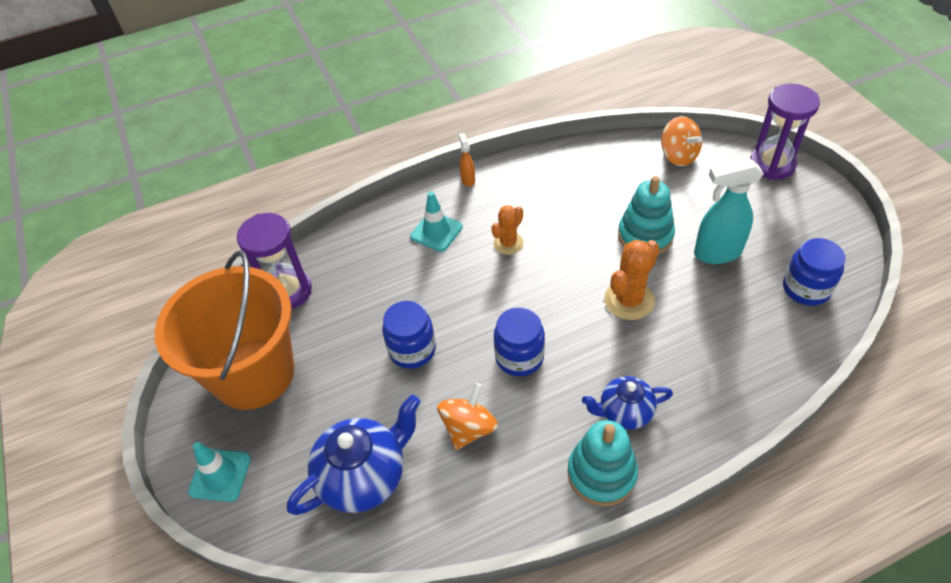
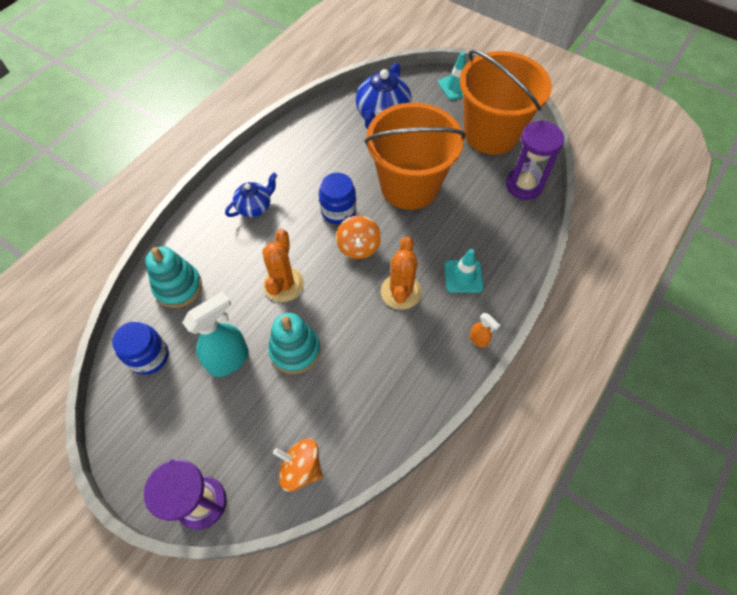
camera: 145 degrees right, 10 degrees up
(412, 350) = (409, 186): blue jar -> orange bucket
(469, 428) = (343, 160): orange spinning top -> orange spinning top (358, 247)
(508, 243) = (401, 292): orange cactus -> orange cactus, size x1.54
(601, 474) = (254, 170): turquoise stacking toy -> turquoise stacking toy (178, 287)

